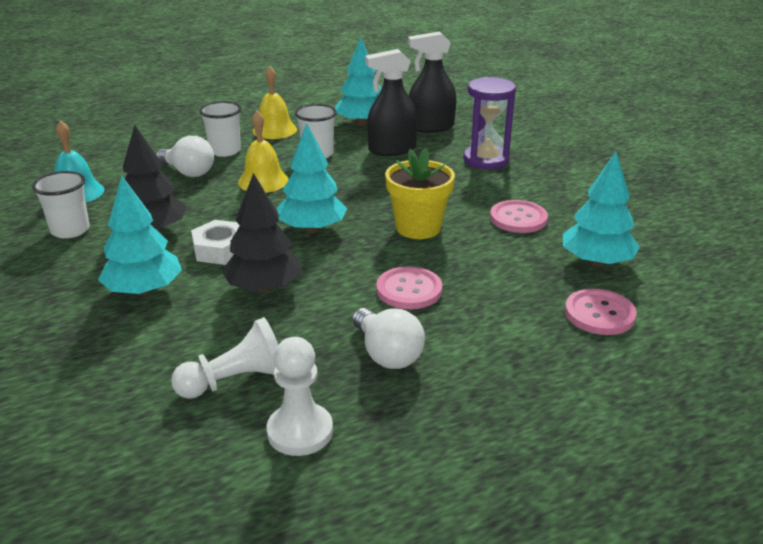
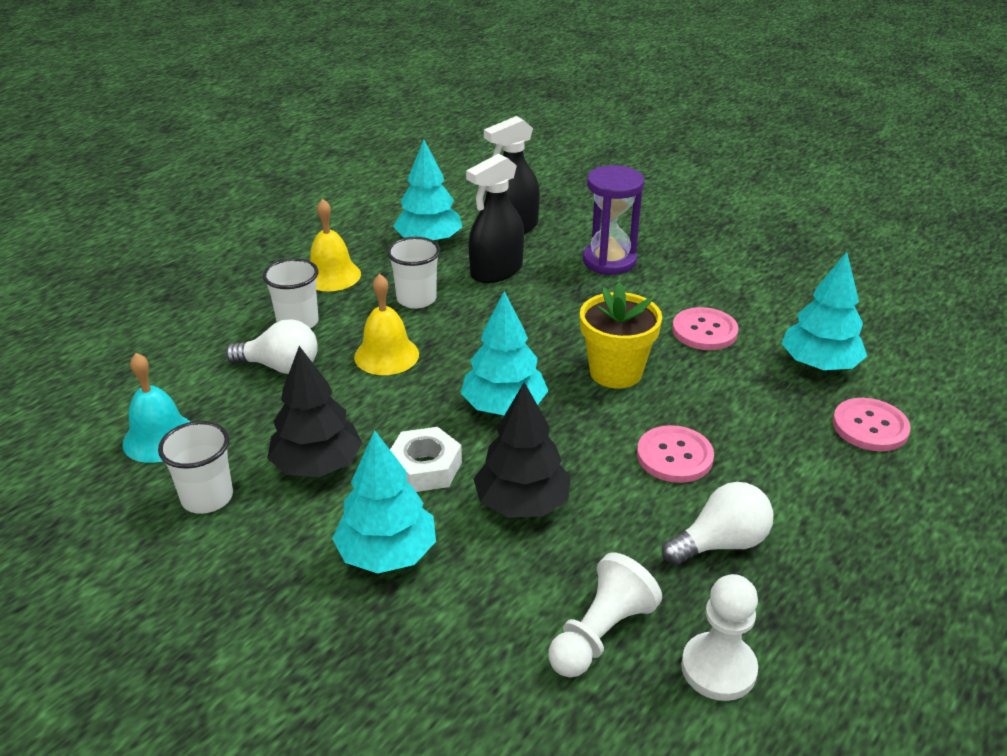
camera: 25 degrees left, 5 degrees up
(387, 354) = (720, 543): white light bulb -> white light bulb turned 60 degrees counterclockwise

